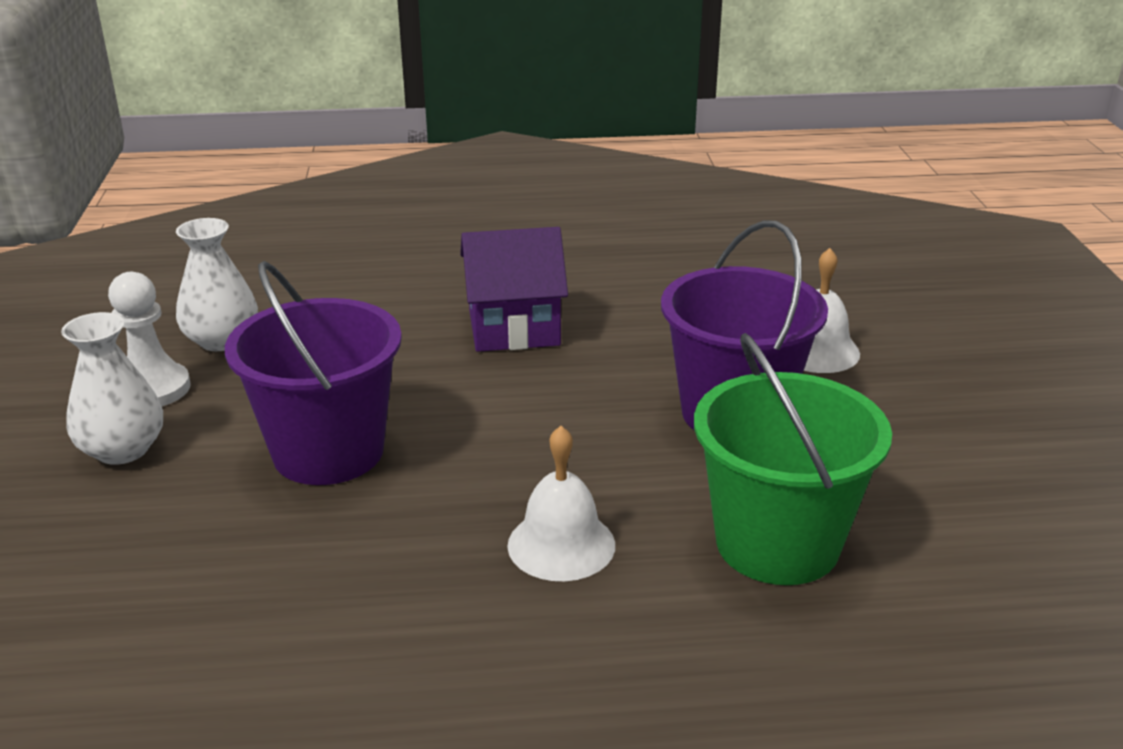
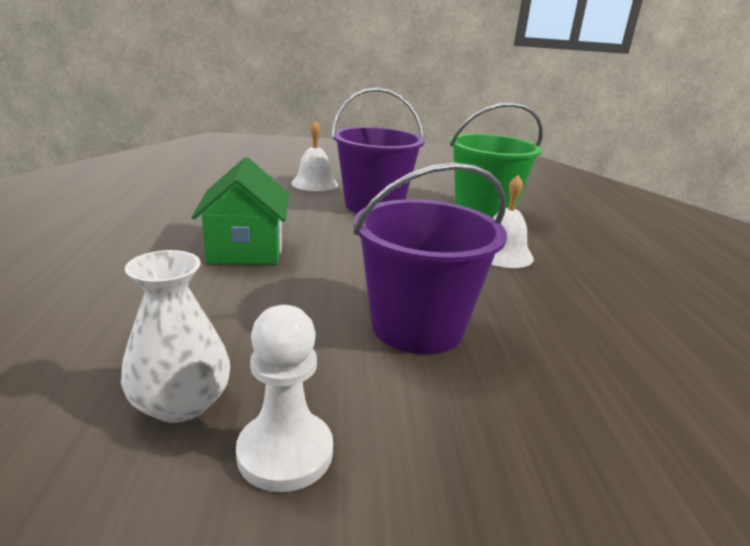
camera: 90 degrees left, 5 degrees down
(122, 449) = (420, 460): white vase -> none
(514, 328) = (246, 250): purple house -> green house

